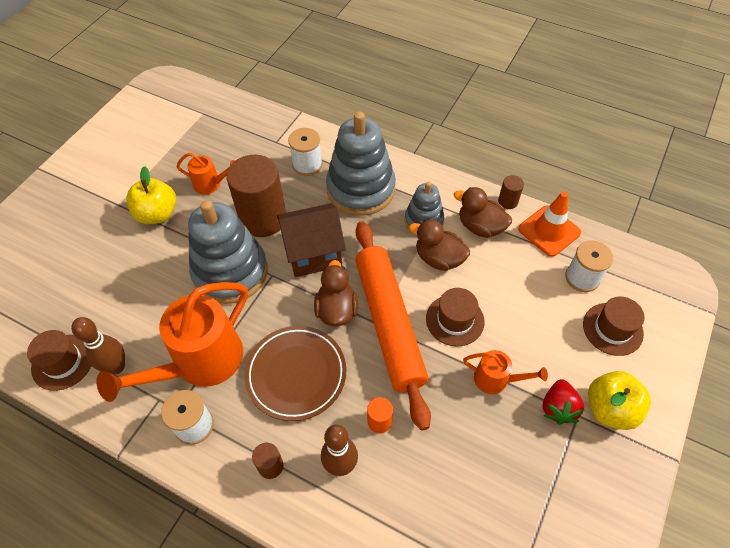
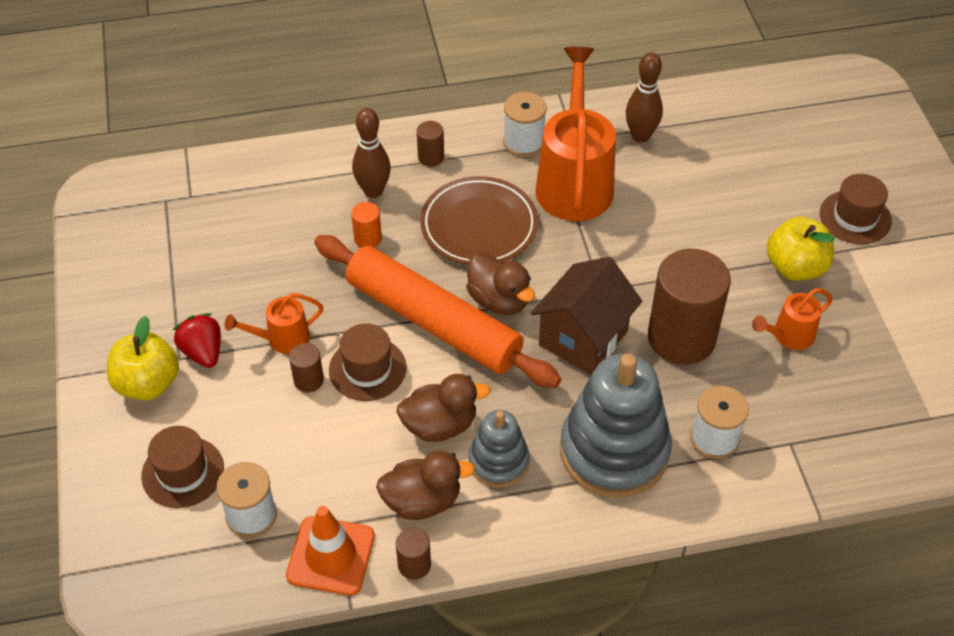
camera: 140 degrees right, 5 degrees down
(63, 362) = (688, 112): brown hat -> brown hat (855, 217)
(230, 272) = (644, 265): grey stacking toy -> none
(497, 337) = (308, 380): none -> brown cylinder

